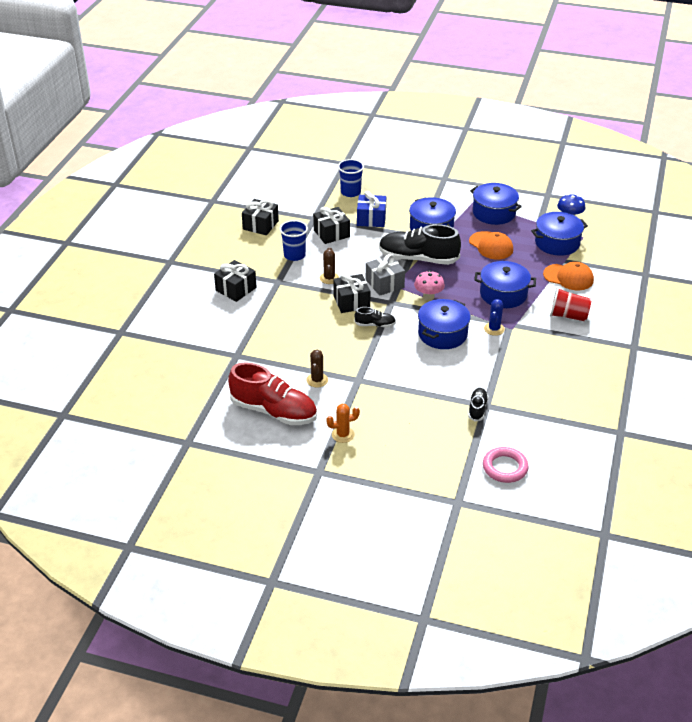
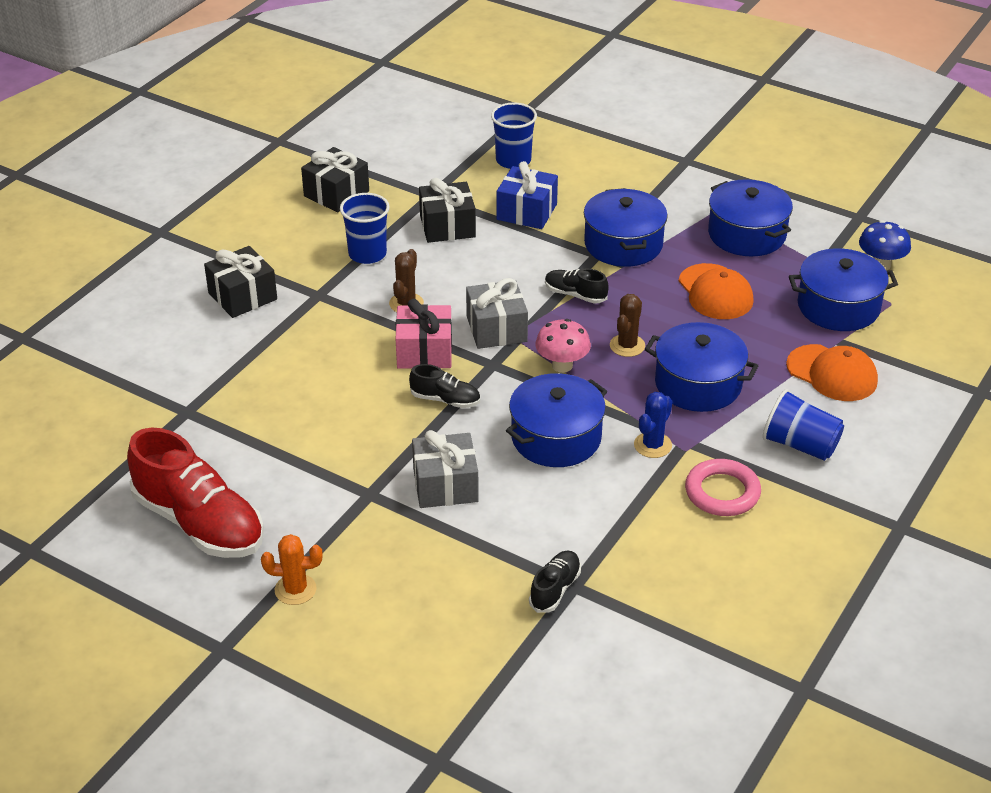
camera: 15 degrees right, 0 degrees up
(317, 380) = (299, 481): brown cactus -> brown cactus (627, 346)
(351, 302) = (424, 351): black gift -> pink gift
(396, 368) = (445, 485): none -> grey gift
(418, 259) = (575, 295): black shoe -> black shoe, size x0.47
(505, 467) = (554, 713): pink ring -> pink ring (722, 492)
(568, 316) = (800, 445): red cup -> blue cup

